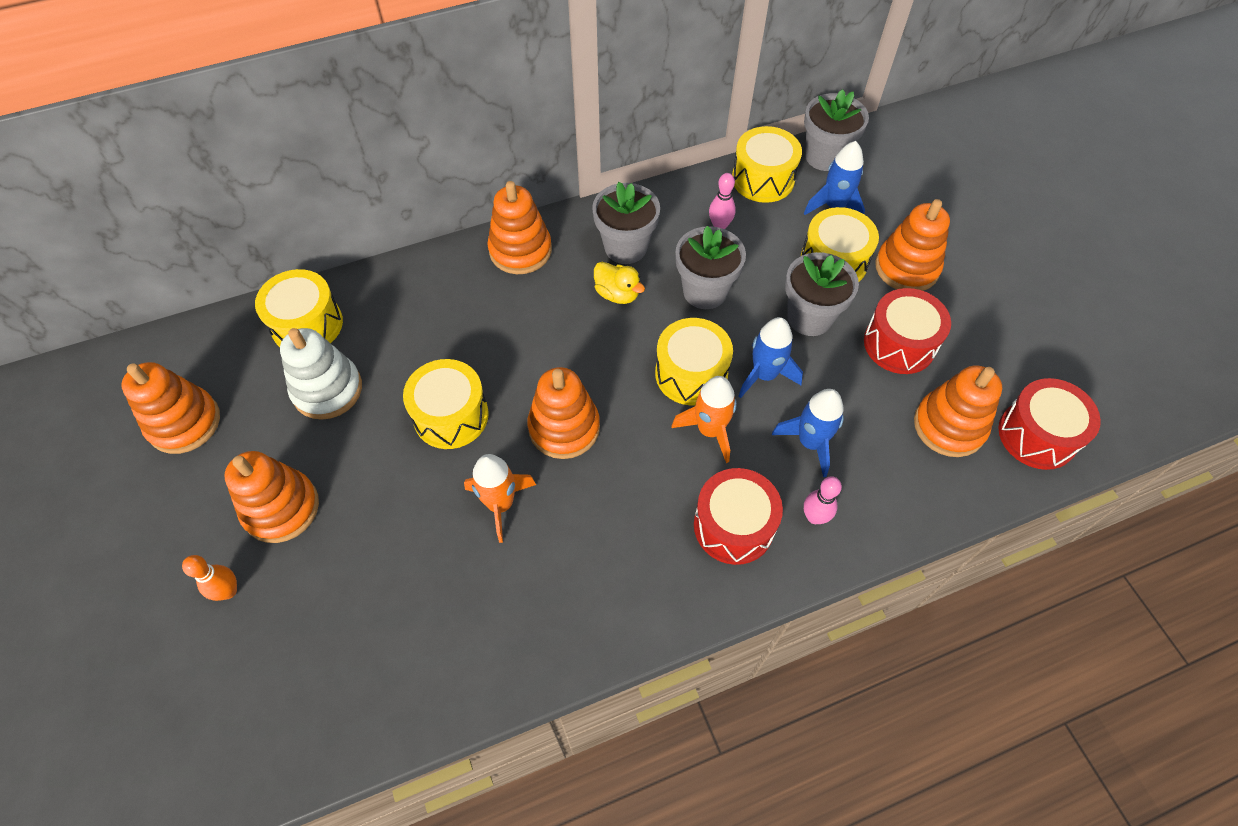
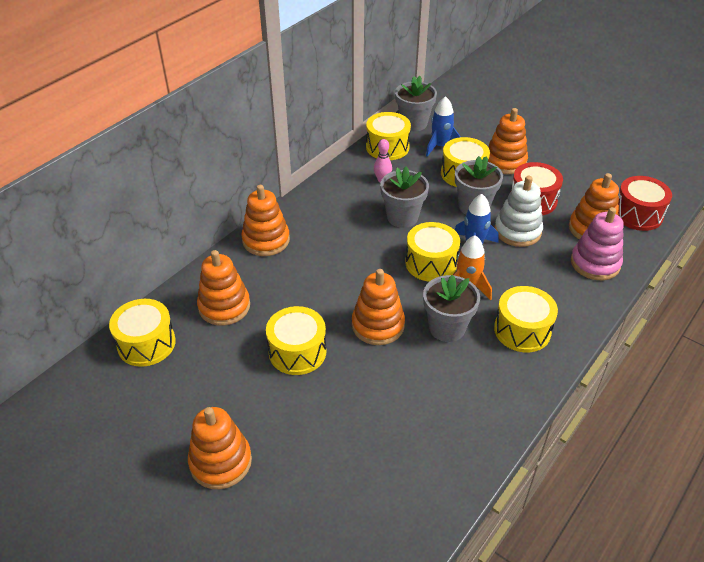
camera: 30 degrees left, 15 degrees down
(184, 423) = (98, 445): orange stacking toy -> orange stacking toy (224, 306)
(228, 591) = (223, 532): orange bowling pin -> none
(327, 390) = (195, 375): white stacking toy -> white stacking toy (517, 231)
(500, 504) = (373, 386): orange rocket -> none
(617, 294) = (350, 239): yellow duck -> none
(625, 247) = (334, 213): grey flower pot -> grey flower pot (447, 328)
(733, 526) = (522, 330): red drum -> yellow drum
(810, 442) = (527, 269): blue rocket -> none
(814, 517) = (561, 305): pink bowling pin -> none
(910, 480) = (595, 263): none -> pink stacking toy

